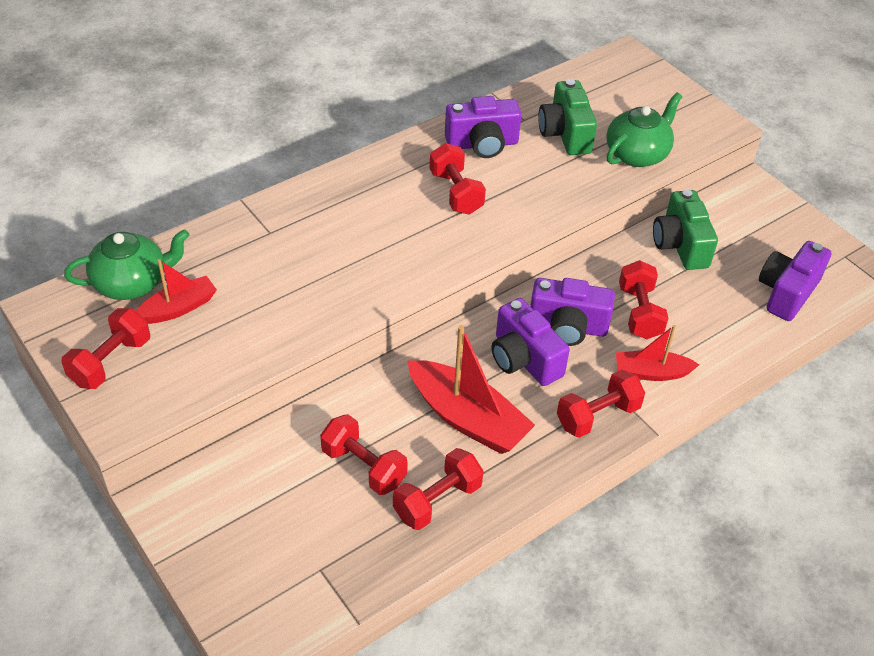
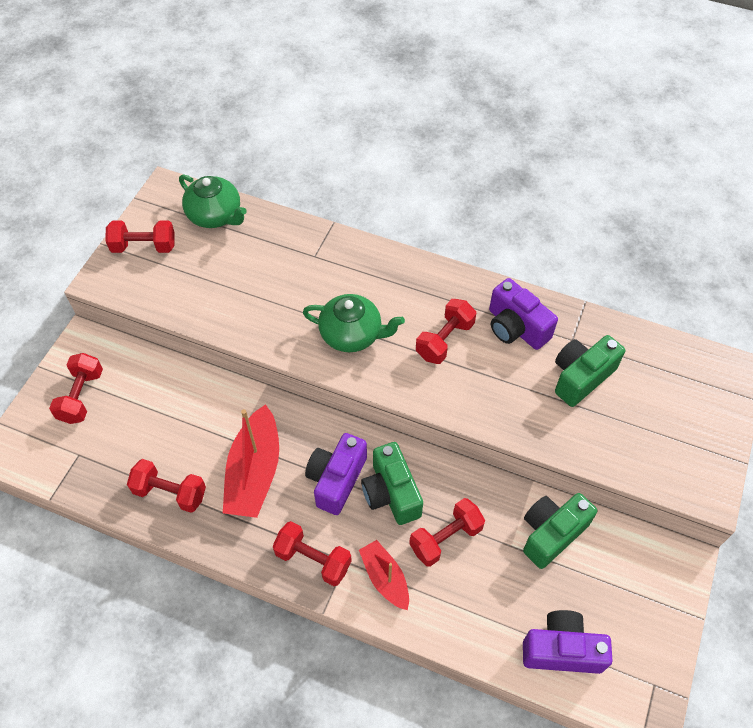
camera: 60 degrees right, 10 degrees up
(178, 308) = (210, 251): red boat -> none
(364, 466) = (173, 433): red dumbbell -> red dumbbell (81, 396)
(567, 327) = (391, 493): purple camera -> green camera
(637, 154) = (603, 442): green teapot -> green teapot (352, 334)

